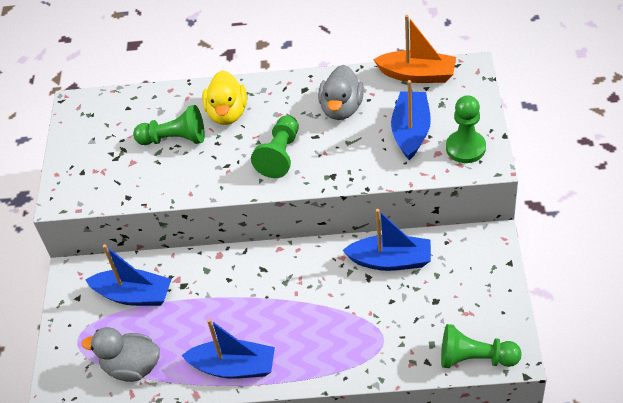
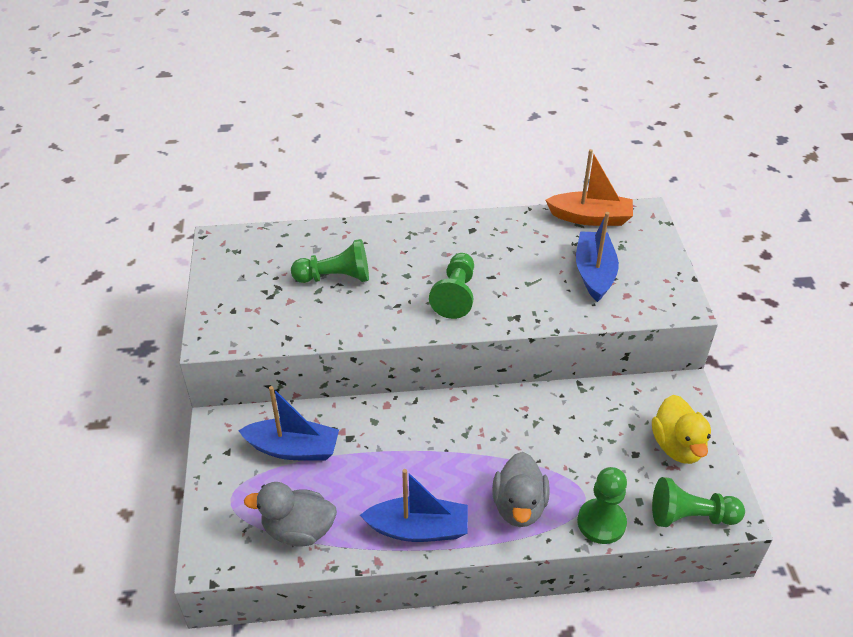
camera: 10 degrees left, 5 degrees down
(227, 113) = (391, 252): yellow duck -> yellow duck (677, 446)
(341, 108) = (515, 249): grey duck -> grey duck (519, 506)
(390, 261) = (579, 411): blue boat -> none
(465, 148) = (656, 290): green pawn -> green pawn (601, 522)

